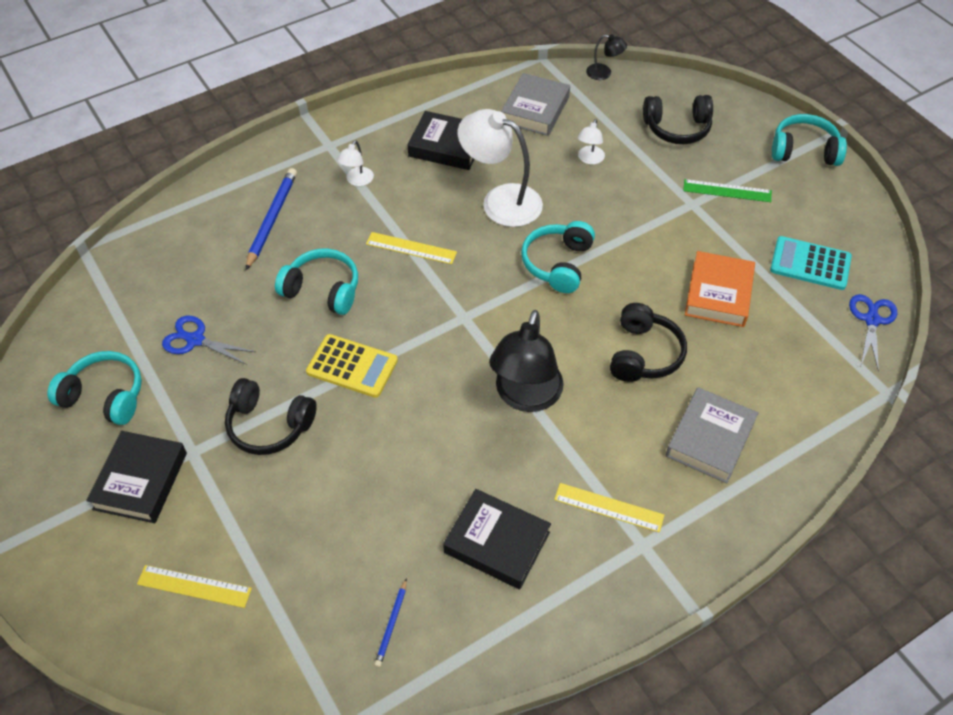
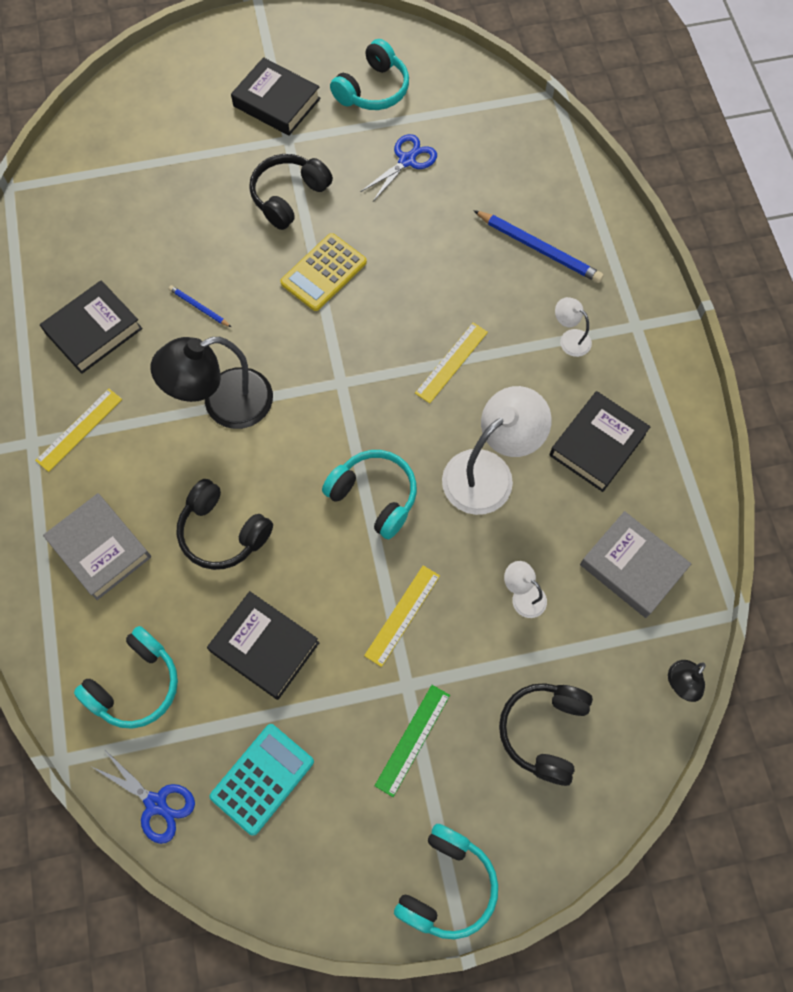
camera: 110 degrees right, 15 degrees up
(194, 586) = (166, 122): yellow ruler -> yellow ruler (402, 615)
(323, 290) = (426, 271): turquoise headphones -> turquoise headphones (136, 684)
(391, 624) = (67, 238): blue pencil -> blue pencil (199, 307)
(525, 397) = (224, 404): black lamp -> black lamp turned 60 degrees counterclockwise
(718, 294) = (265, 647): orange book -> black book

